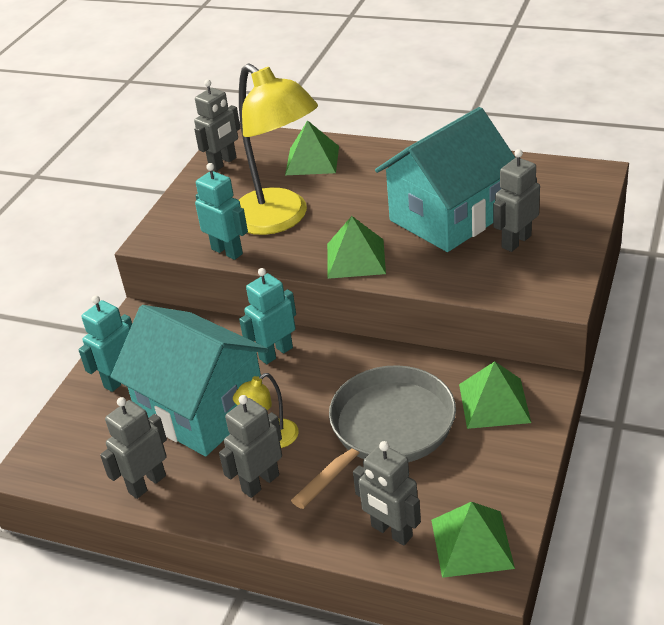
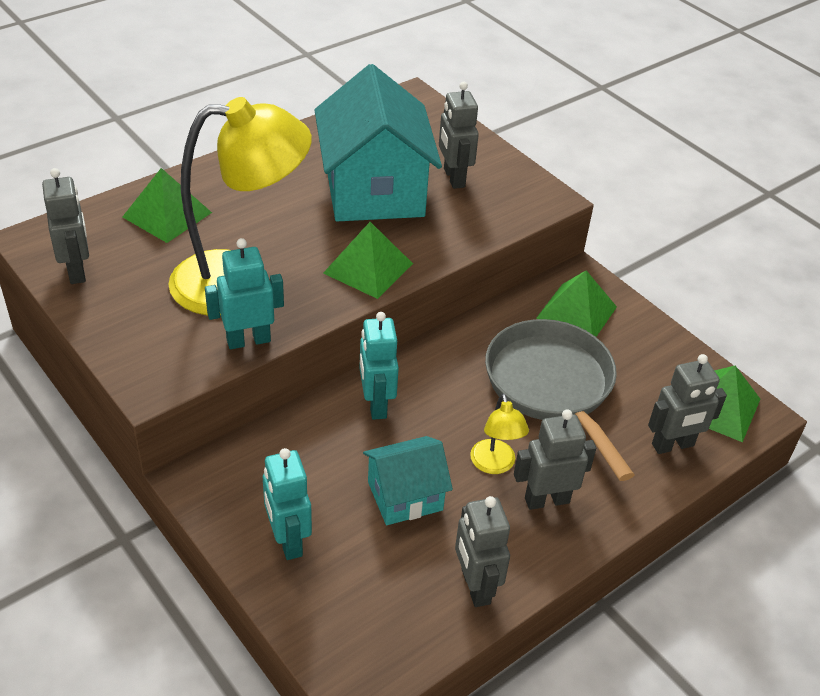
camera: 65 degrees left, 5 degrees up
(201, 410) = (405, 496): turquoise house -> turquoise house, size x0.53
(260, 483) = (546, 500): grey robot -> grey robot turned 90 degrees clockwise

